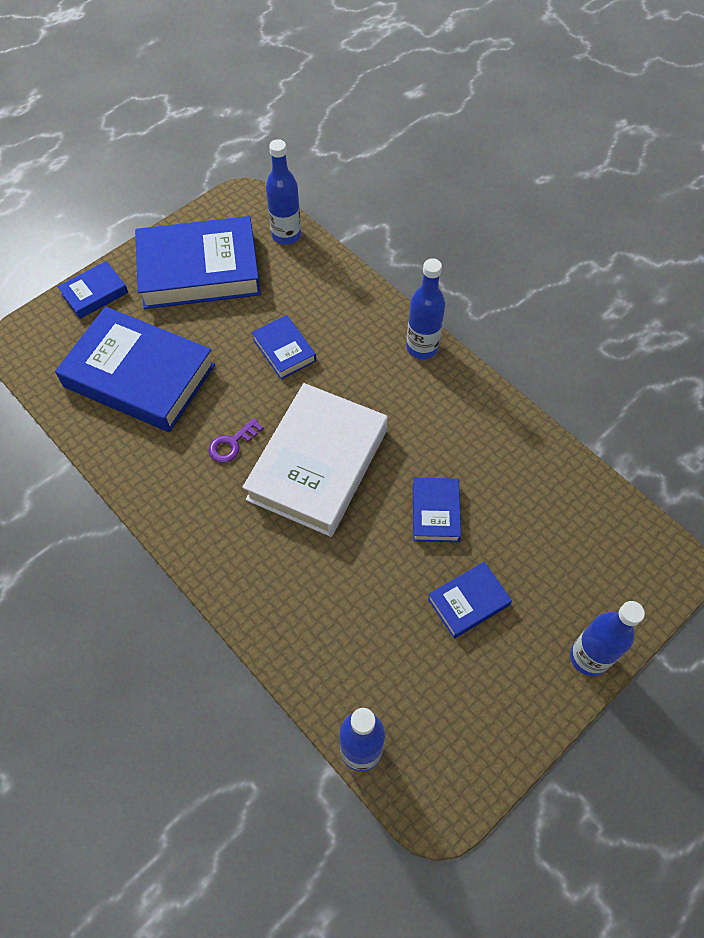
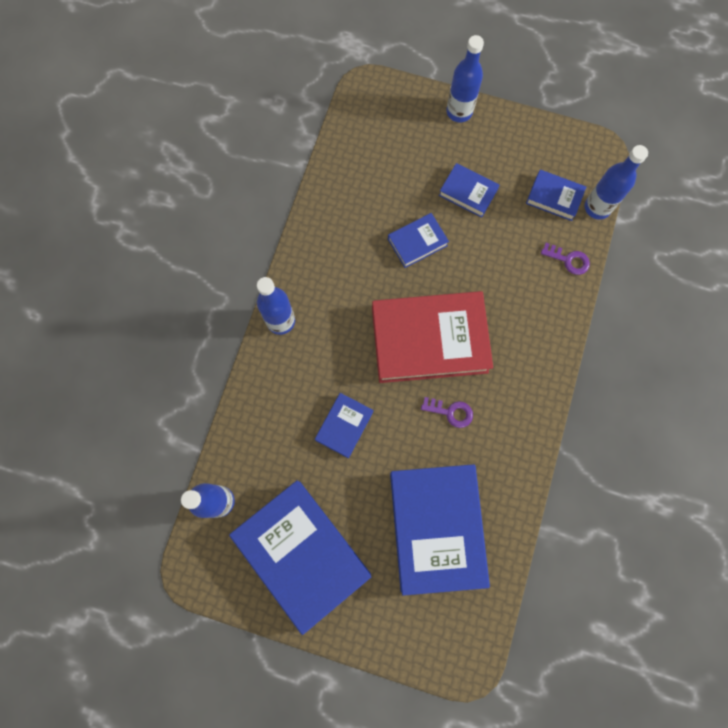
camera: 120 degrees left, 15 degrees up
(95, 293) = (380, 632): blue book -> blue book (554, 197)
(315, 666) = (568, 260): none -> purple key
(318, 464) = (429, 340): white book -> red book

